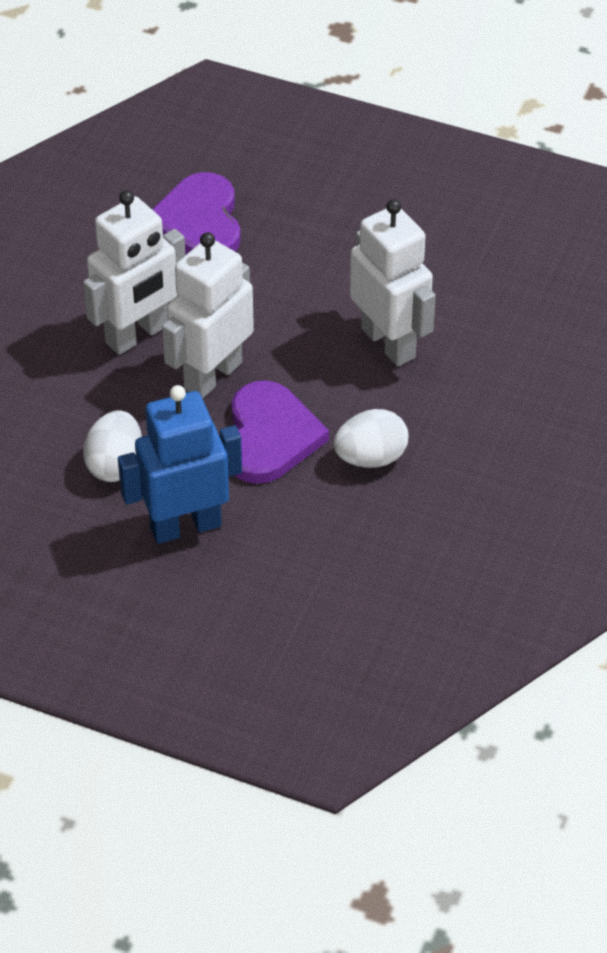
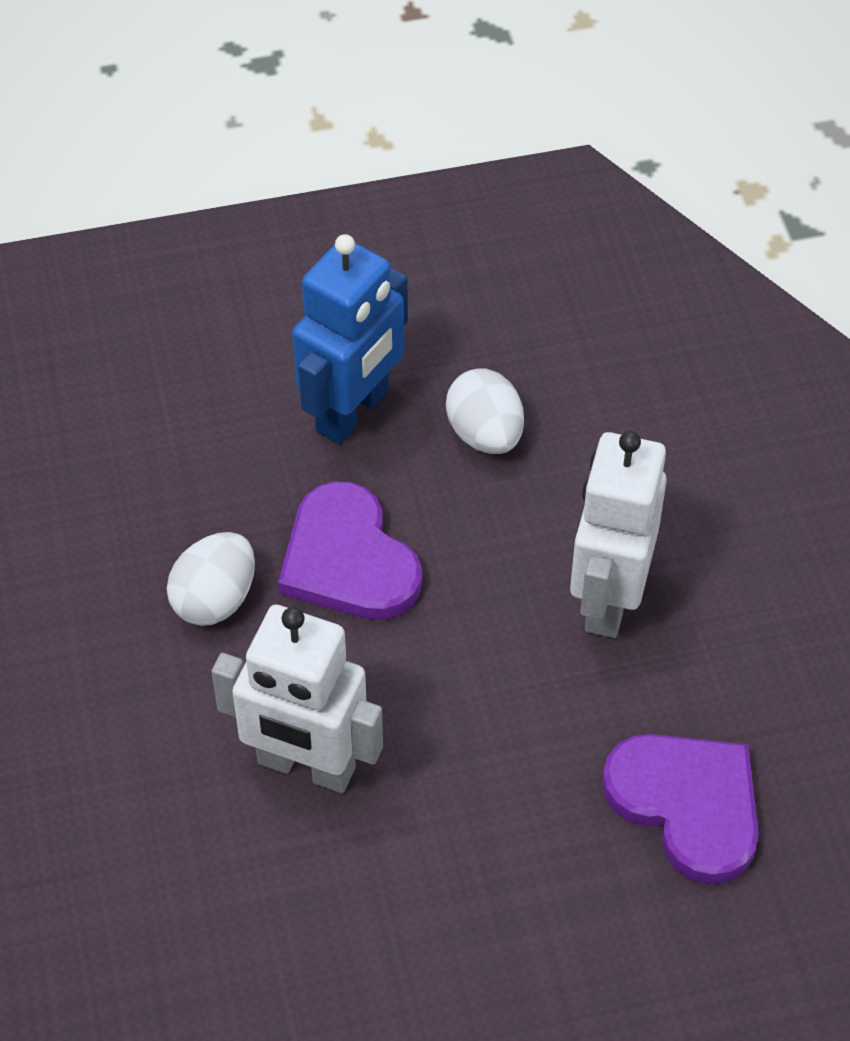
camera: 145 degrees right, 5 degrees up
(212, 375) = (477, 597): white robot -> none

